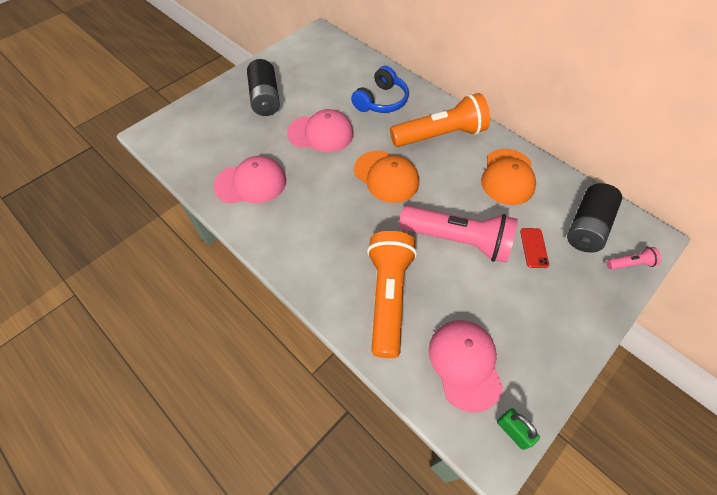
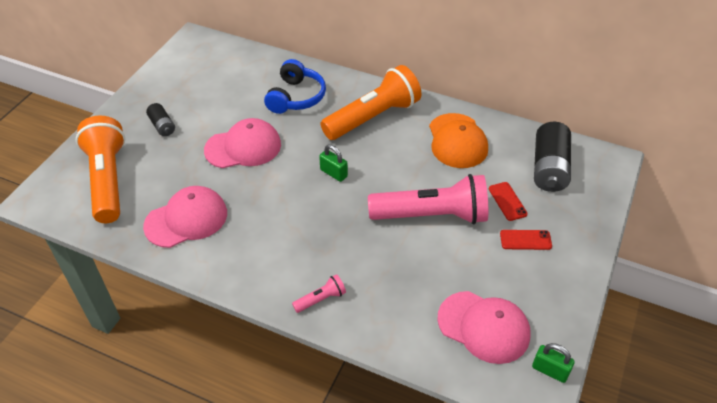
camera: 20 degrees left, 10 degrees down
(265, 99) = (162, 126): black battery -> black battery, size x0.54
(386, 176) = (333, 173): orange cap -> green padlock
(388, 296) = (384, 289): orange flashlight -> orange flashlight (107, 180)
(465, 364) = (483, 327): pink cap -> pink cap turned 150 degrees clockwise
(537, 291) = (525, 240): none -> red phone
(630, 263) = (599, 190): pink flashlight -> pink flashlight (321, 299)

